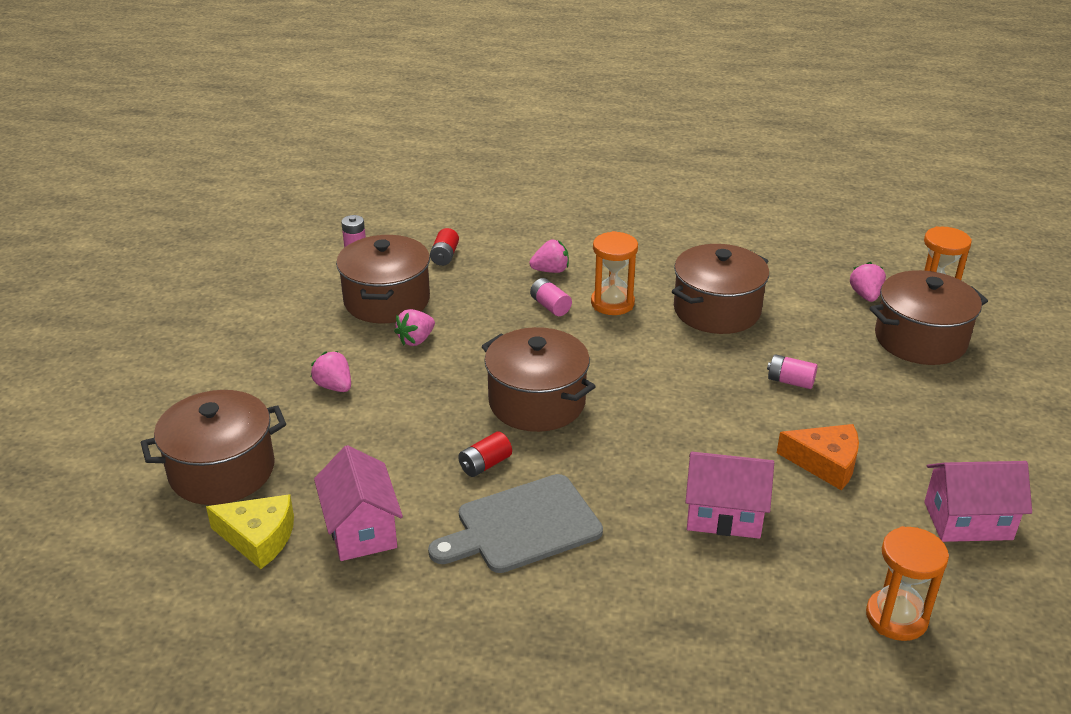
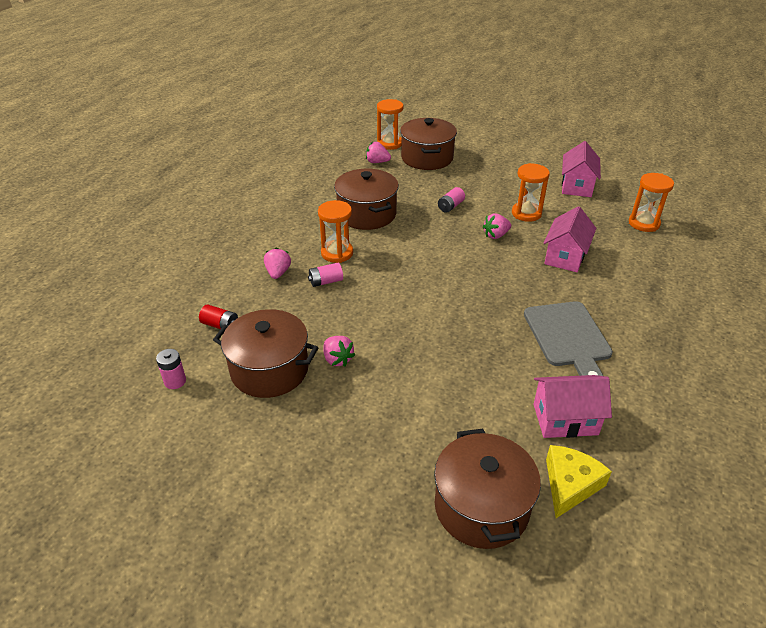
camera: 75 degrees left, 5 degrees up
(334, 386) = (384, 418): pink strawberry -> pink strawberry (496, 235)
(485, 464) = (503, 344): red battery -> none
(537, 402) = (440, 308): brown pot -> none
(825, 463) = (526, 213): orange cheese -> orange hourglass

